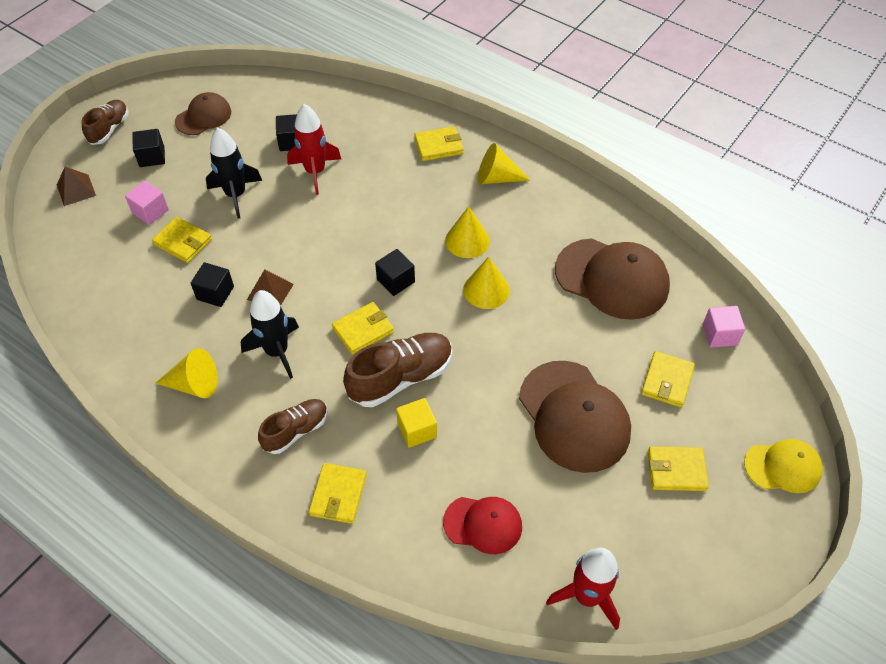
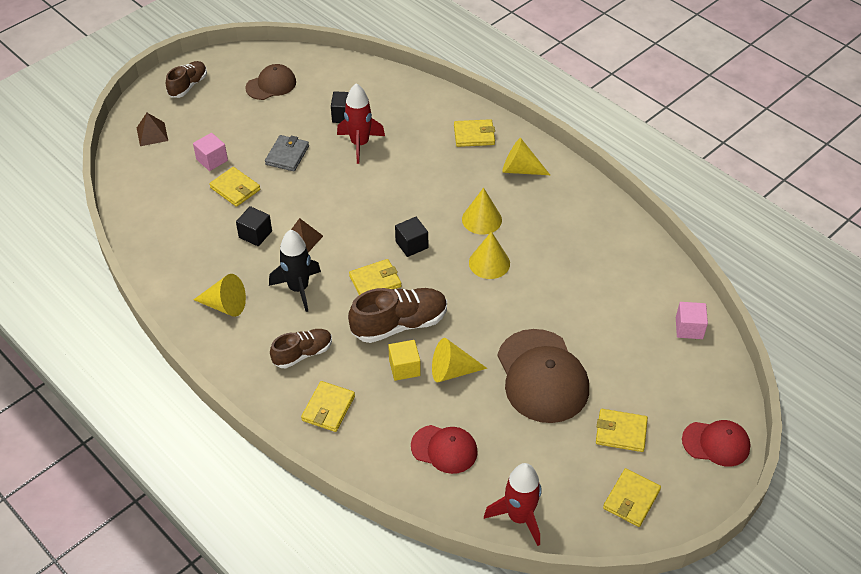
camera: 10 degrees right, 5 degrees down
(152, 157) = (221, 114): black cube -> none
(236, 195) = (287, 155): black rocket -> grey wallet
(472, 425) = (452, 371): none -> yellow cone
(612, 279) = (603, 268): brown cap -> none
(667, 381) = (631, 359): yellow wallet -> yellow wallet (631, 499)
(783, 467) = (716, 443): yellow cap -> red cap

